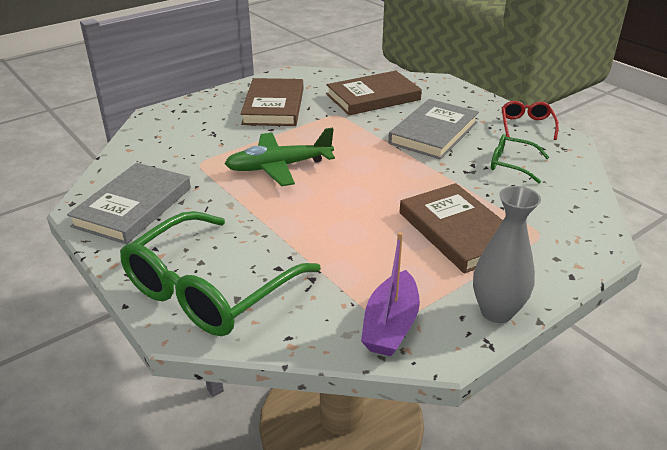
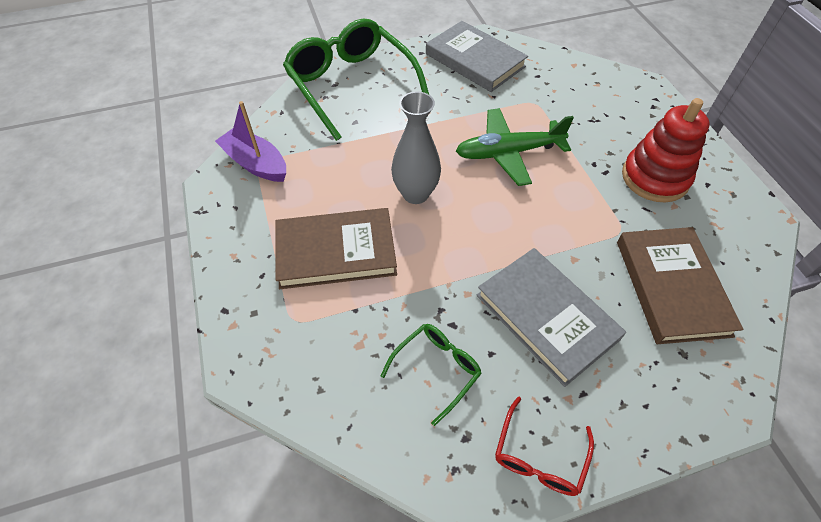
camera: 110 degrees right, 20 degrees up
(274, 106) = (655, 178): brown book -> red stacking toy
(279, 167) = (508, 153): green plane -> green plane turned 105 degrees counterclockwise
(496, 311) = (224, 231): grey vase -> grey vase (415, 194)
(526, 125) = (539, 457): red glasses -> red glasses turned 90 degrees clockwise

